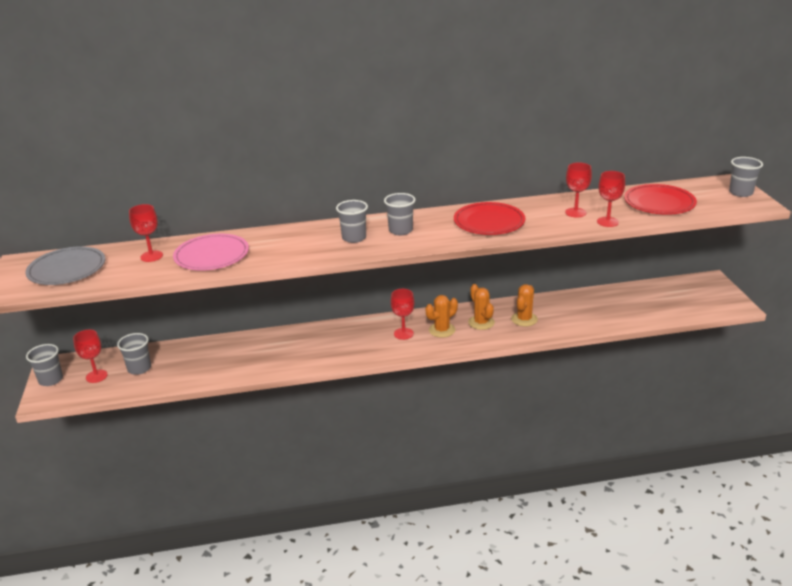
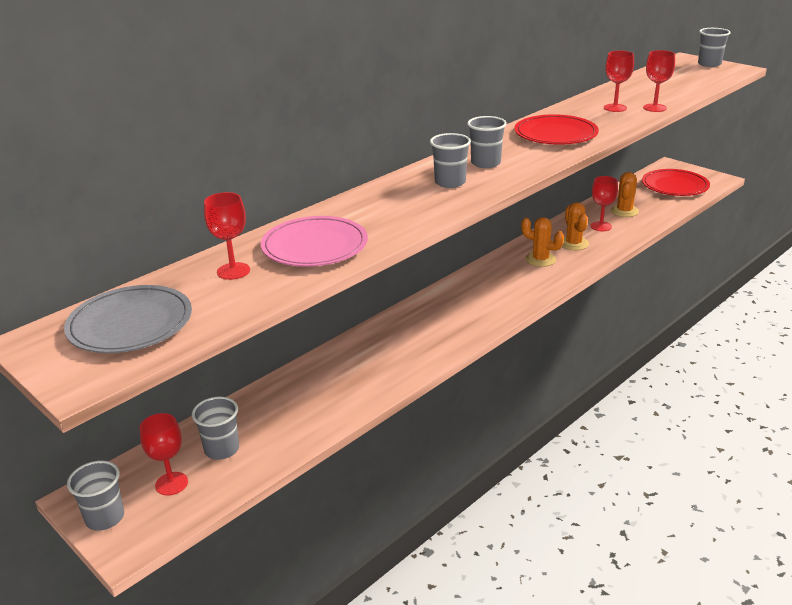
camera: 35 degrees left, 0 degrees up
(403, 334) = (482, 295): red goblet -> red goblet (601, 226)
(442, 330) = (514, 279): orange cactus -> orange cactus (624, 211)
(659, 203) = (665, 85): red plate -> red plate (674, 186)

